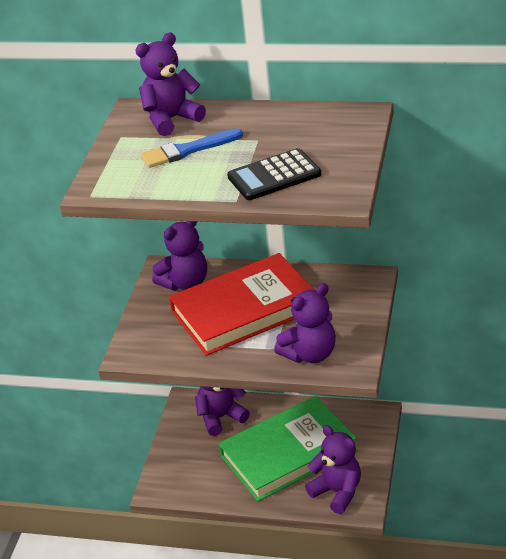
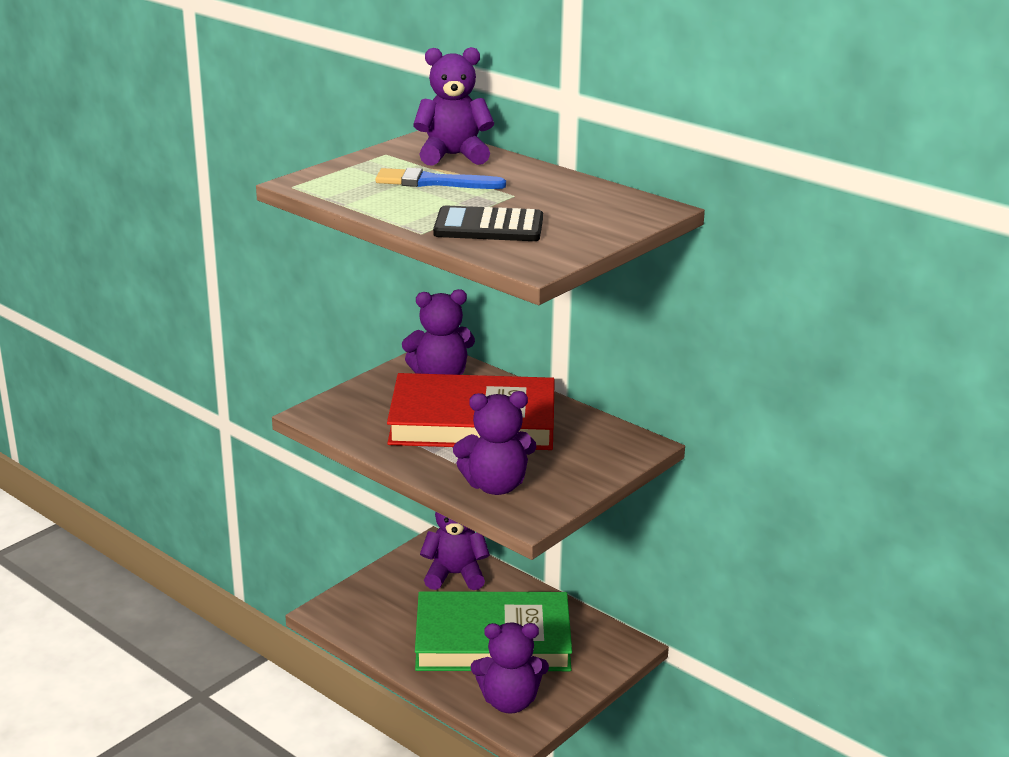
camera: 25 degrees right, 10 degrees down
(337, 492) = (509, 701): purple teddy bear -> purple teddy bear turned 105 degrees clockwise

